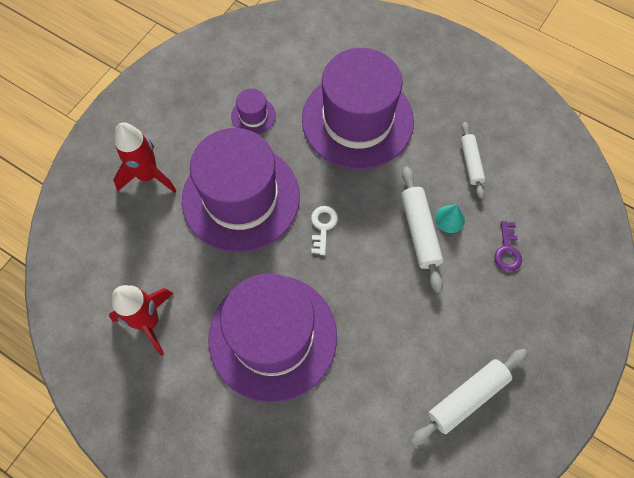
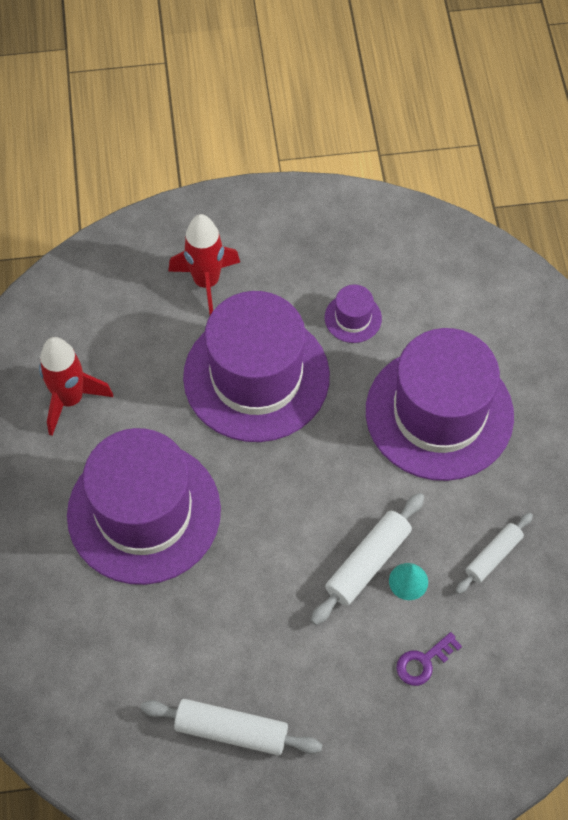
camera: 50 degrees right, 5 degrees down
(323, 226) = (292, 471): white key -> none

